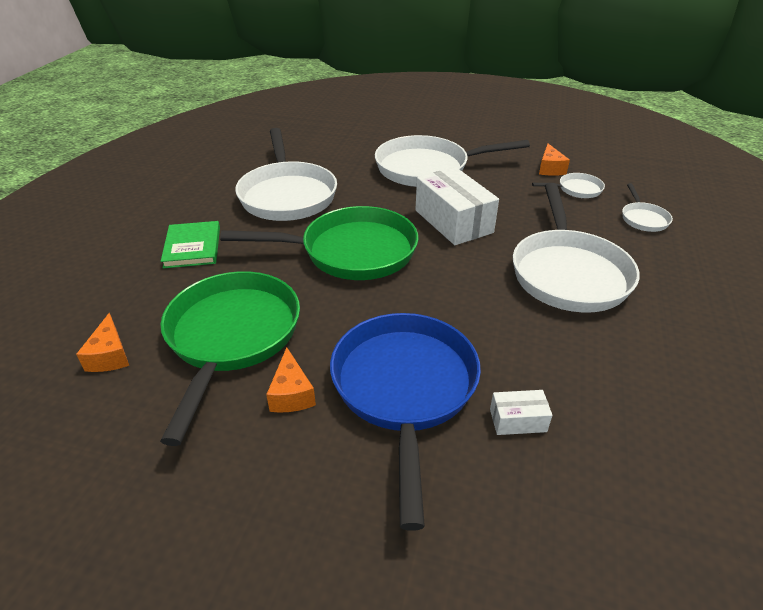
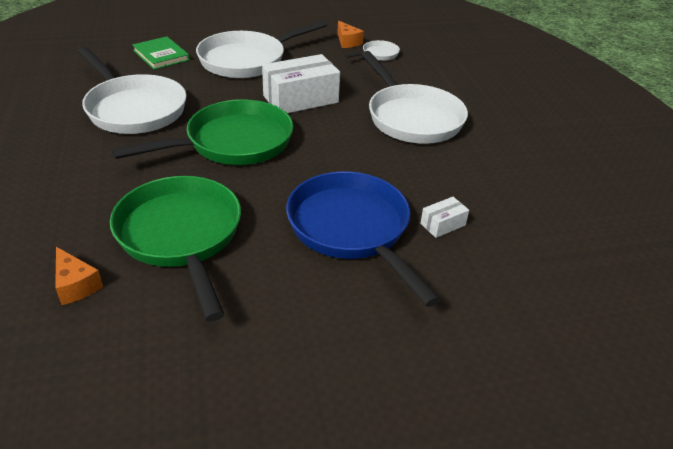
camera: 30 degrees left, 0 degrees up
(192, 247) = (76, 175): green book -> green book (161, 55)
(291, 394) = (268, 260): orange cheese -> none
(453, 221) = (300, 99): white box -> white box turned 60 degrees counterclockwise
(643, 219) = (438, 67): white pan -> none

